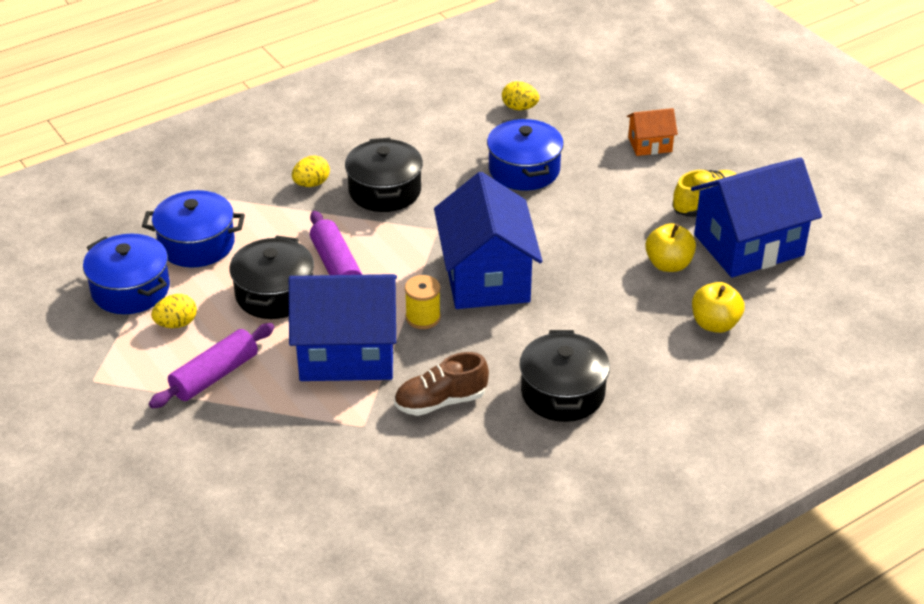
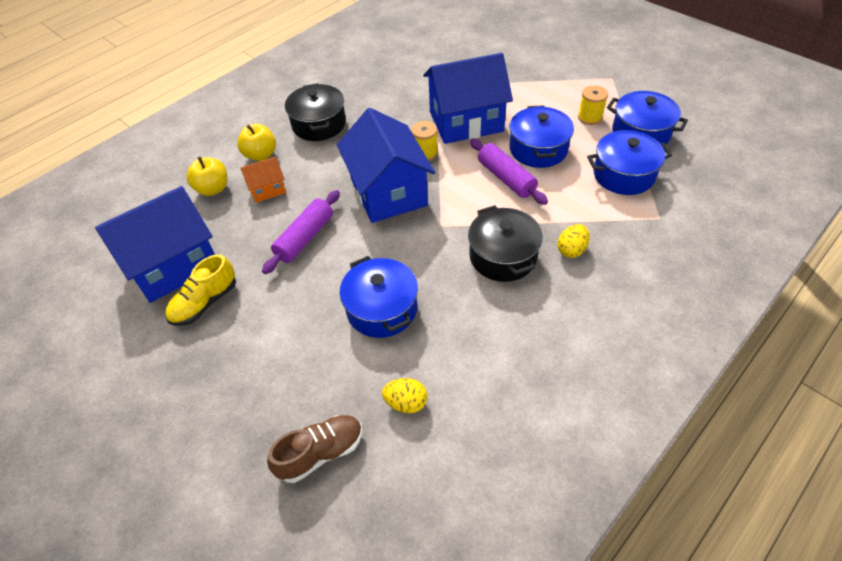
camera: 170 degrees right, 10 degrees up
(176, 324) = (590, 117): yellow egg -> yellow spool
(215, 375) = (541, 94): purple rolling pin -> purple rolling pin (305, 238)
(274, 294) = (538, 149): black pot -> blue pot
(441, 401) = (394, 106): brown shoe -> brown shoe (321, 453)
(650, 144) = (255, 374): orange house -> orange house (267, 189)
(668, 264) = (244, 232): yellow apple -> yellow apple (260, 155)

